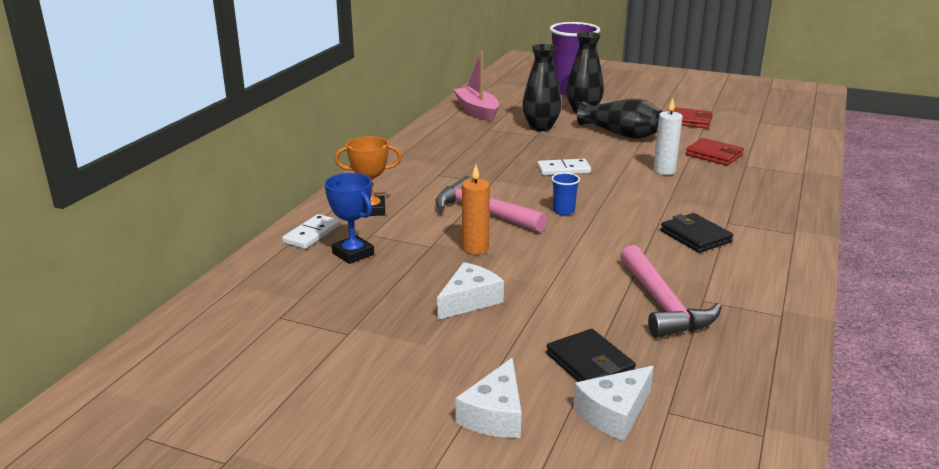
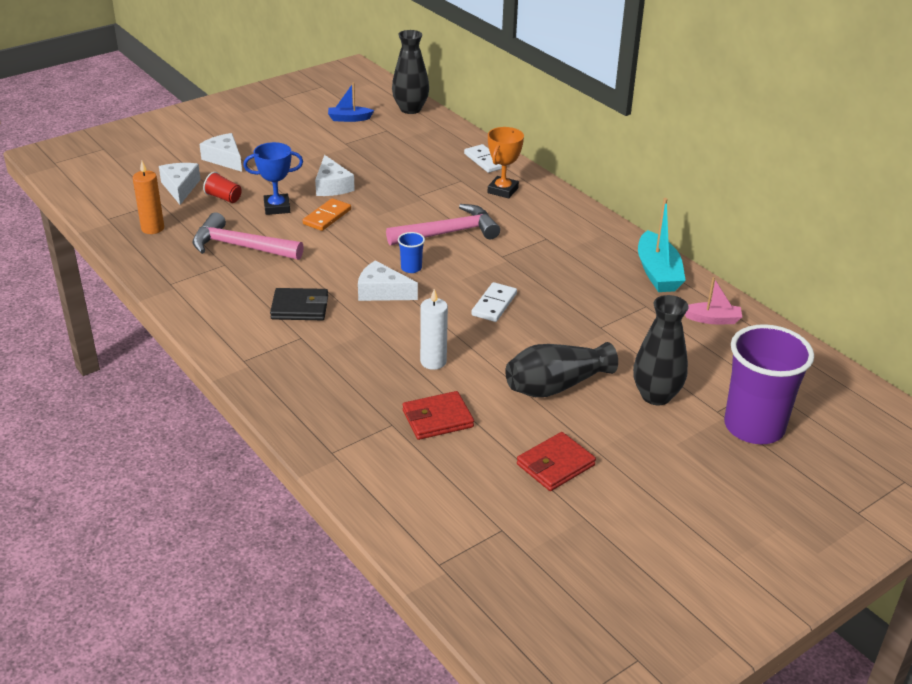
camera: 120 degrees right, 10 degrees up
(265, 359) = (349, 119): none -> blue boat
(353, 254) = (438, 167): blue trophy -> blue trophy (277, 207)
(439, 132) = (657, 273): none -> turquoise boat
(475, 248) = (395, 210): orange candle -> orange candle (152, 228)
(477, 111) = (712, 319): pink boat -> pink boat, size x0.60
(537, 279) = (327, 217): none -> orange domino
(540, 127) = (623, 340): black vase -> black vase (410, 109)
(589, 363) = (224, 198): black wallet -> red cup
(616, 212) = (382, 292): none -> white cheese

